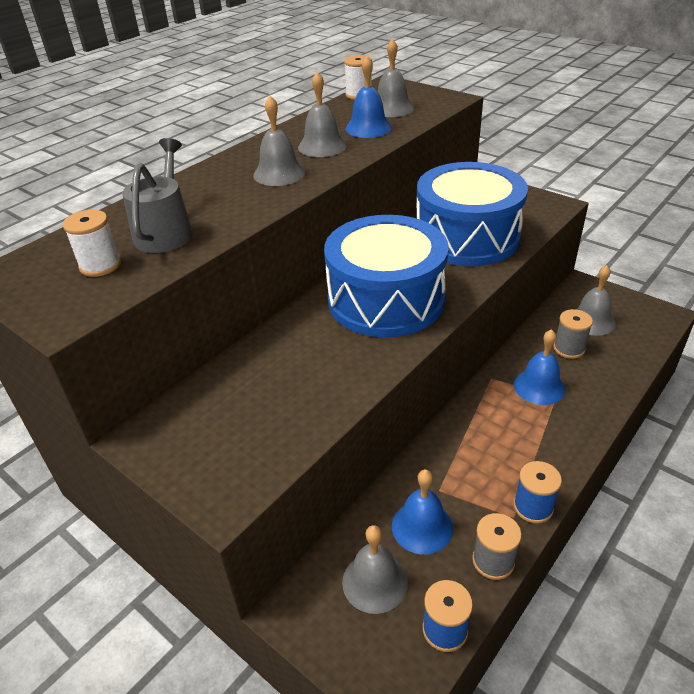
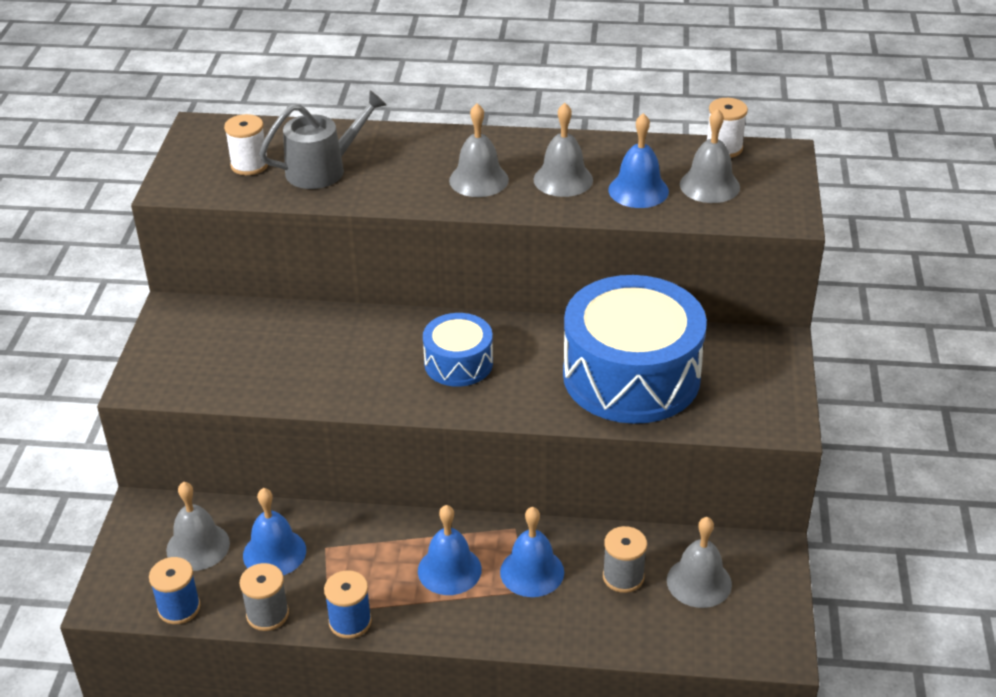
camera: 55 degrees right, 0 degrees up
(386, 300) = (458, 363): blue drum -> blue drum, size x0.51
(511, 427) = (449, 570): none -> blue bell

